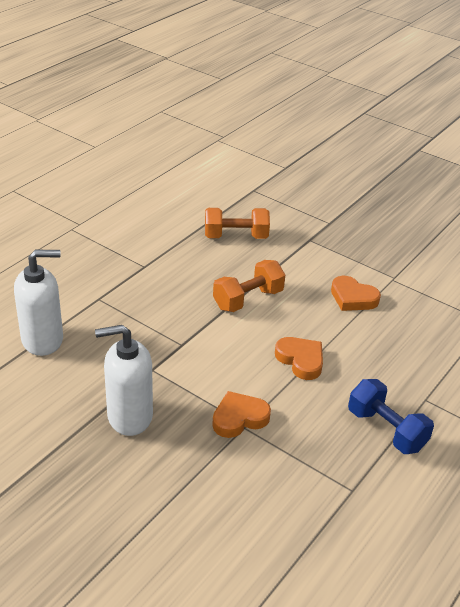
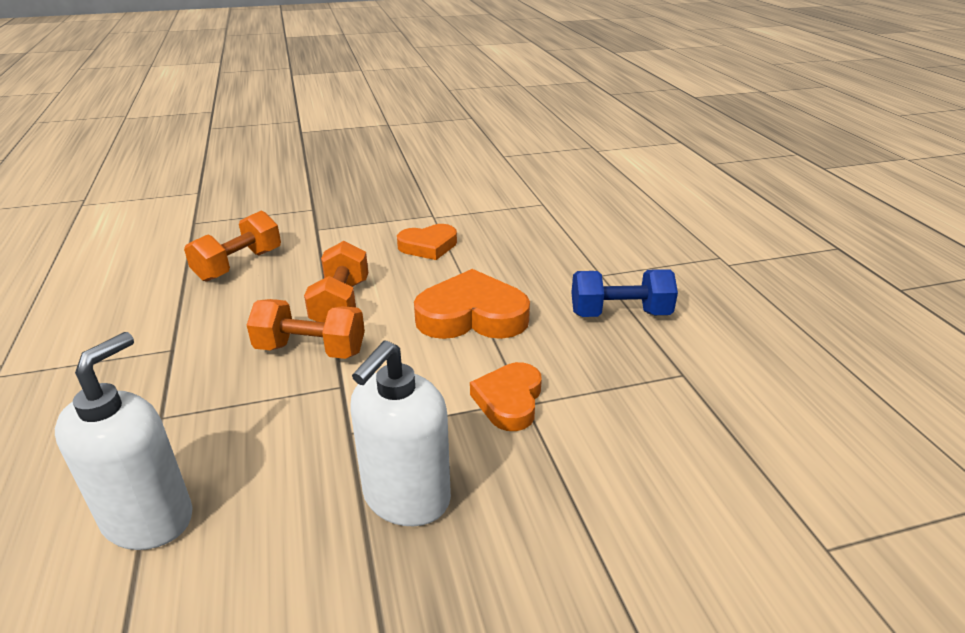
camera: 50 degrees left, 5 degrees down
(196, 314) = (311, 350): none -> orange dumbbell
(301, 360) = (472, 316): orange heart -> orange heart, size x1.58

